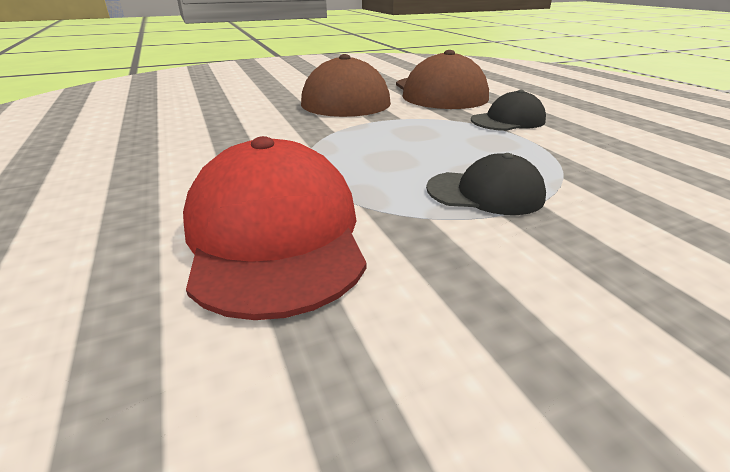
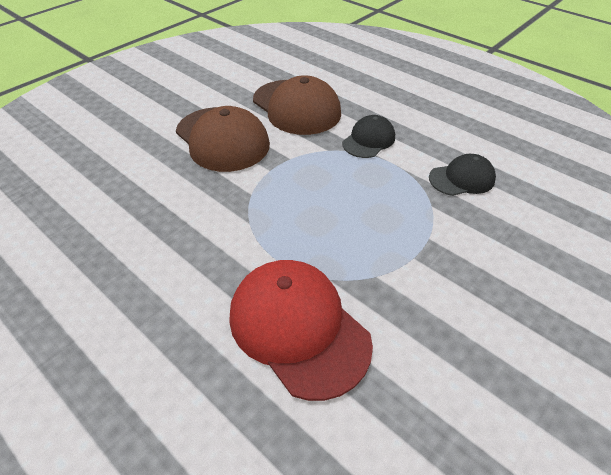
camera: 25 degrees left, 15 degrees up
(485, 193) = (395, 239): black cap -> black cap (462, 179)

